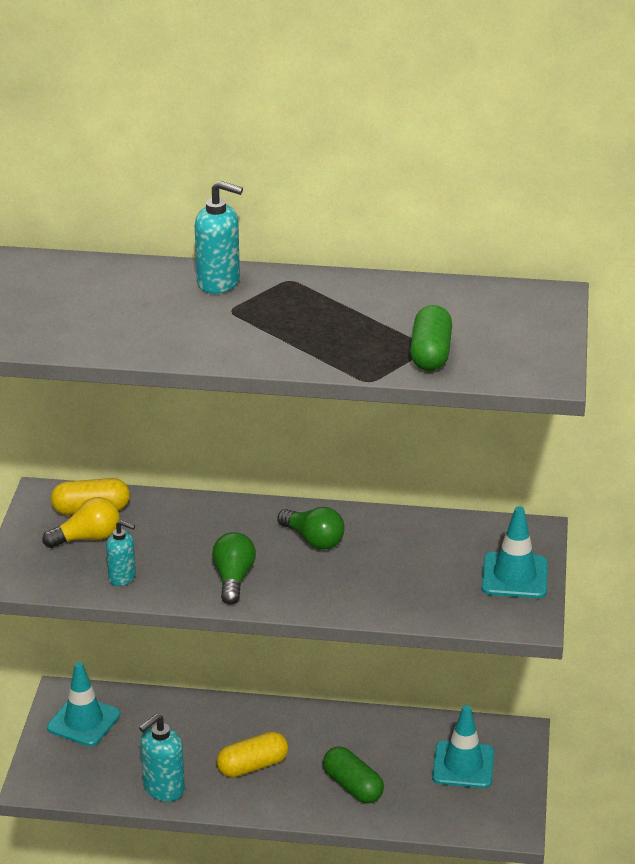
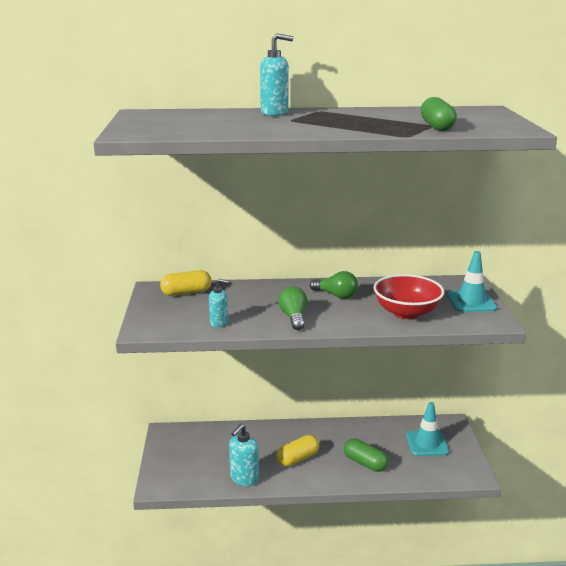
camera: 10 degrees left, 10 degrees down
(83, 721) = (181, 445): turquoise traffic cone -> none
(87, 537) = (188, 305): yellow light bulb -> none
(404, 587) = (406, 313): none -> red bowl

